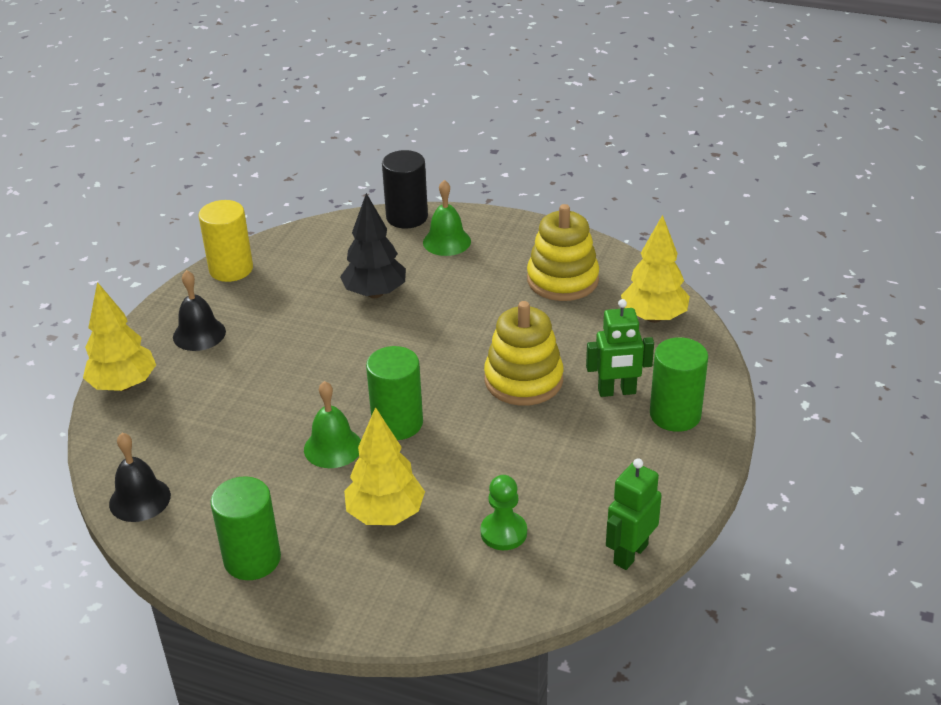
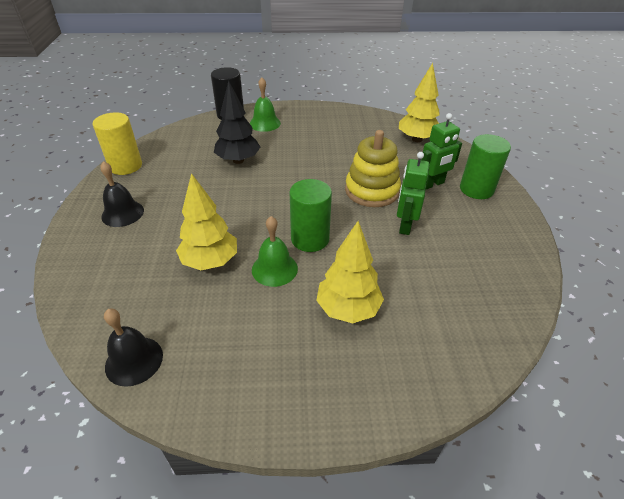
camera: 25 degrees left, 5 degrees up
(124, 385) = (75, 266): yellow tree -> yellow tree (210, 261)
(252, 559) = (266, 383): green cylinder -> none
(503, 532) = (440, 296): green pawn -> none
(562, 280) = (349, 130): yellow stacking toy -> none
(630, 554) = (531, 285): green robot -> green robot (405, 225)

